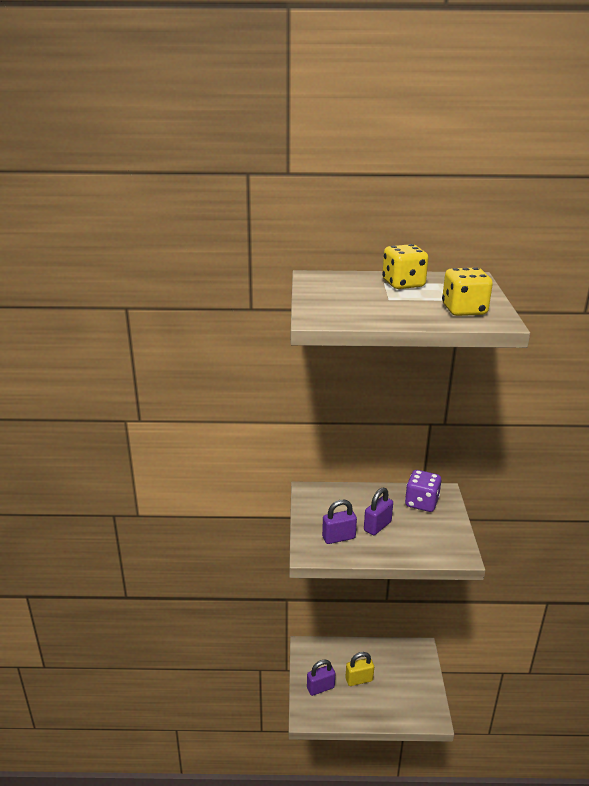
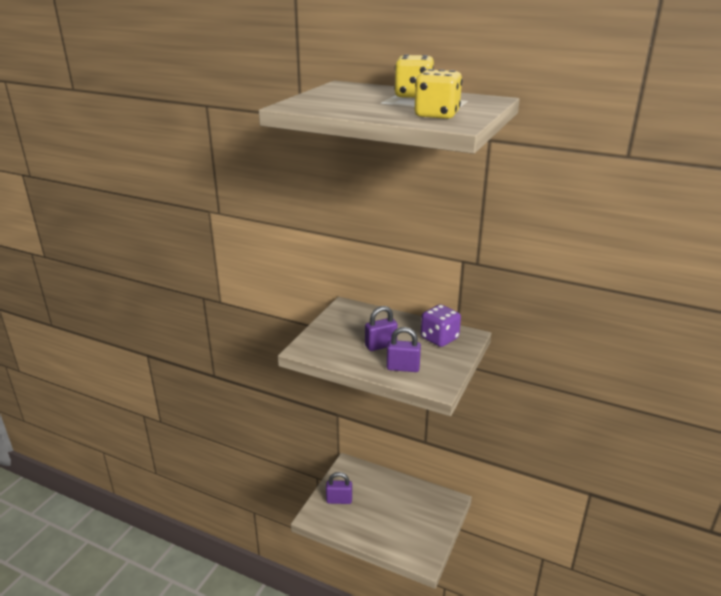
camera: 25 degrees right, 0 degrees up
(338, 538) = (338, 345): purple padlock -> purple padlock (403, 368)
(359, 680) = (377, 505): yellow padlock -> none

